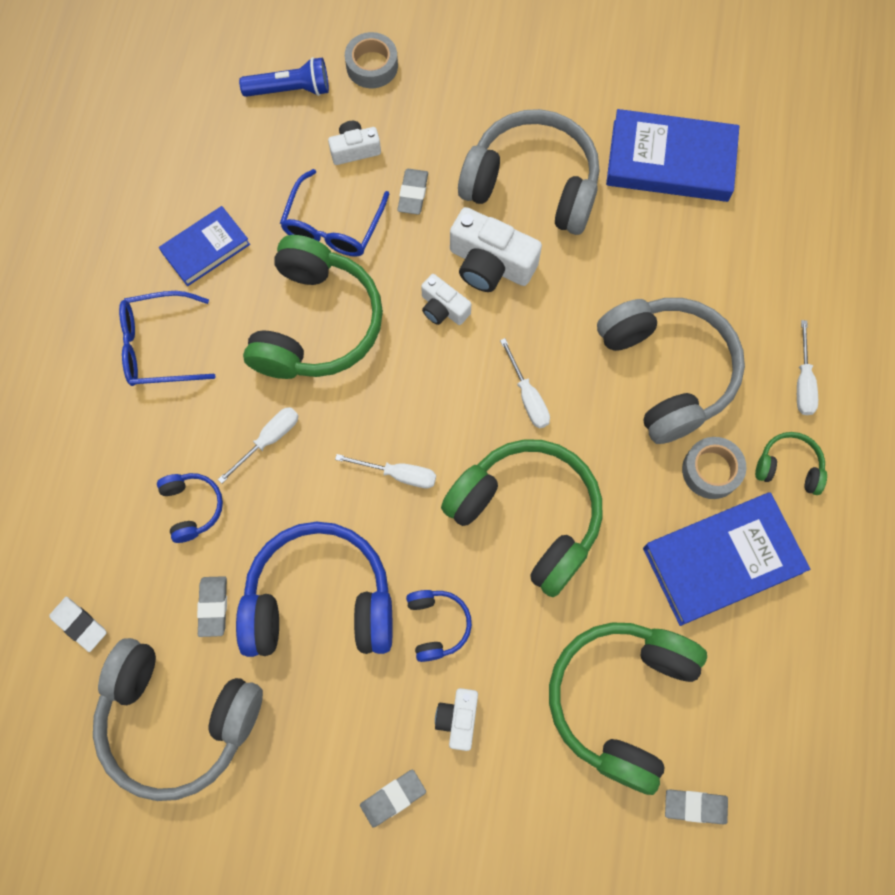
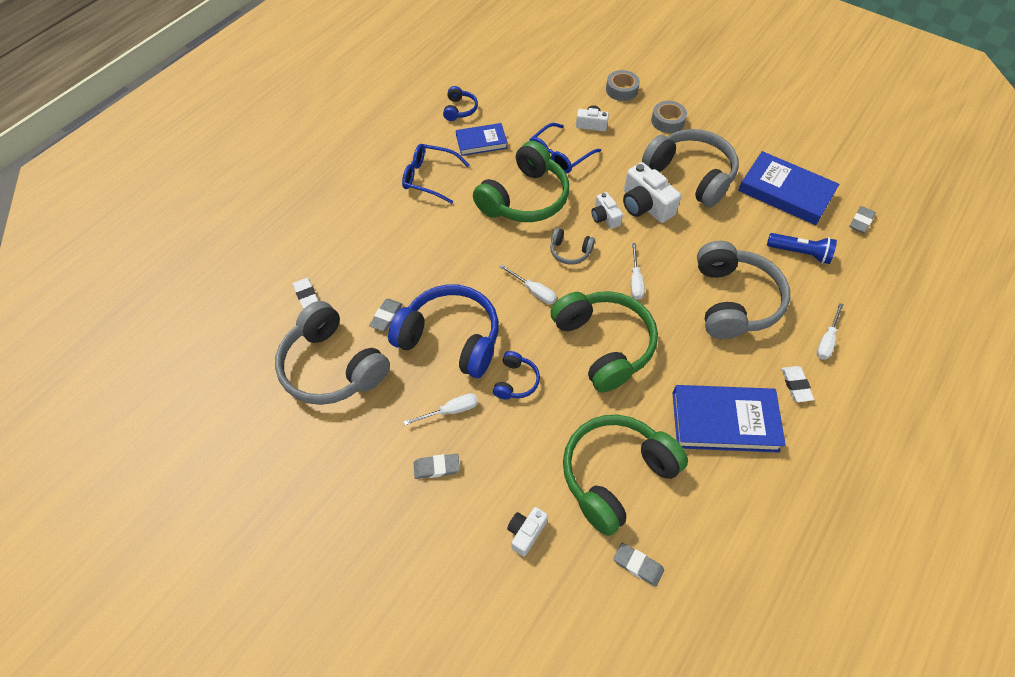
camera: 25 degrees right, 15 degrees down
(192, 507) = (403, 262): blue headphones -> blue headphones (459, 109)
(269, 440) = (466, 245): white screwdriver -> white screwdriver (451, 411)
(291, 90) = (569, 86): blue flashlight -> blue flashlight (800, 253)
(413, 193) = (615, 156): grey eraser -> grey eraser (861, 221)
(419, 387) = (570, 251): none -> grey headphones
(458, 719) = (502, 440): white camera -> white camera (526, 533)
(711, 470) = (740, 366): grey tape -> grey tape (667, 121)
(788, 467) = (796, 385): green headphones -> white eraser

